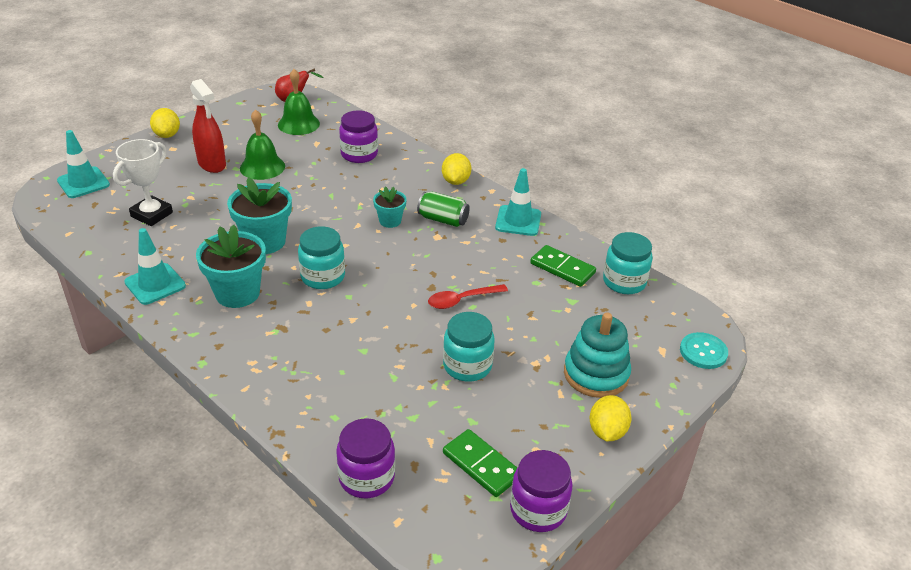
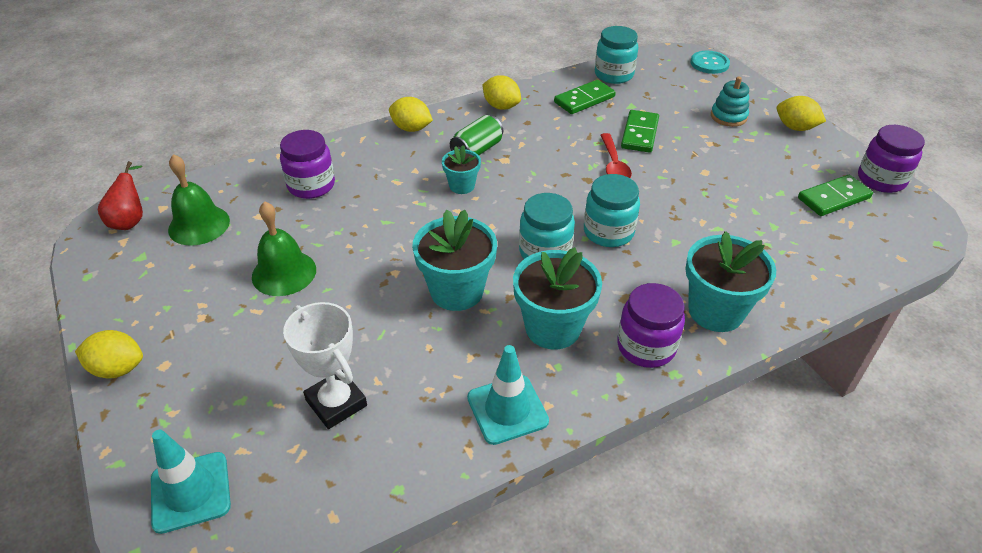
camera: 70 degrees left, 5 degrees up
(212, 164) = (242, 323): red spray bottle -> none
(278, 382) = (715, 311): none -> turquoise flower pot
(366, 477) = (851, 268): purple jar -> purple jar (646, 346)
(467, 366) = (709, 180): turquoise jar -> turquoise jar (608, 232)
(518, 221) = (501, 106): turquoise traffic cone -> yellow lemon
(523, 311) = (639, 134): none -> green domino
(596, 374) = (728, 116): turquoise stacking toy -> turquoise stacking toy, size x0.64

